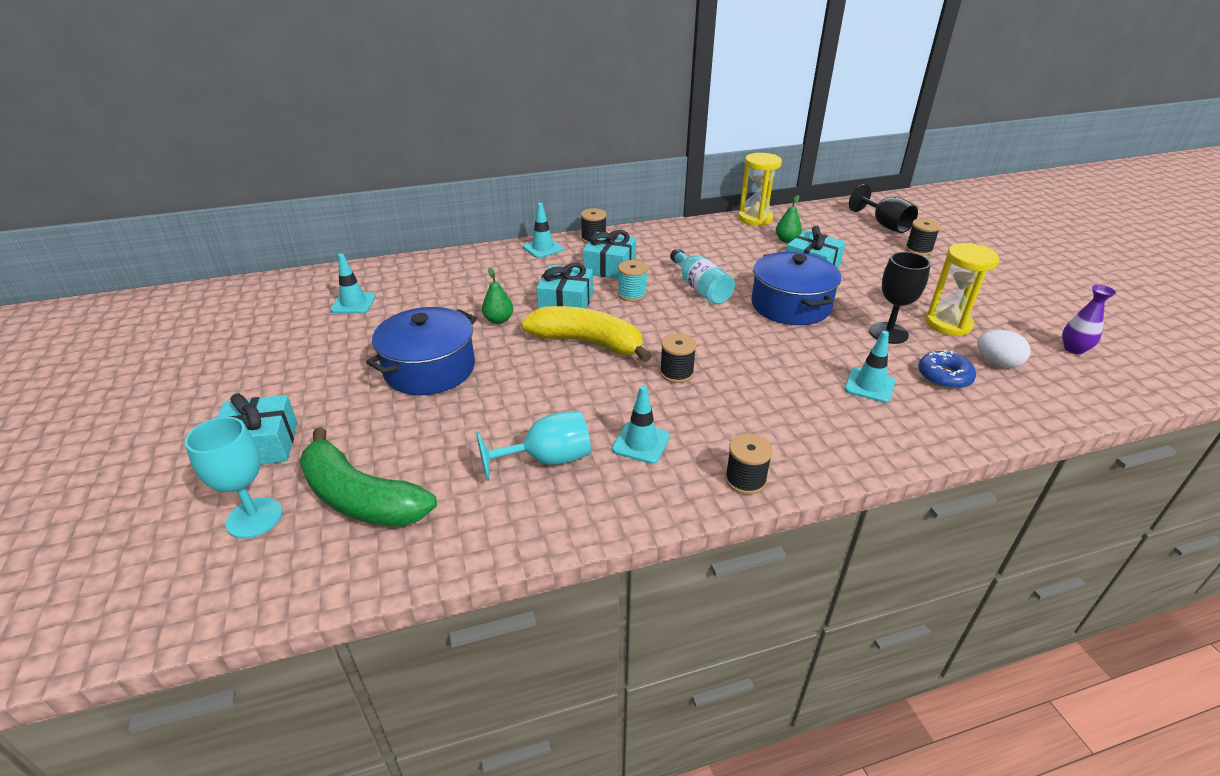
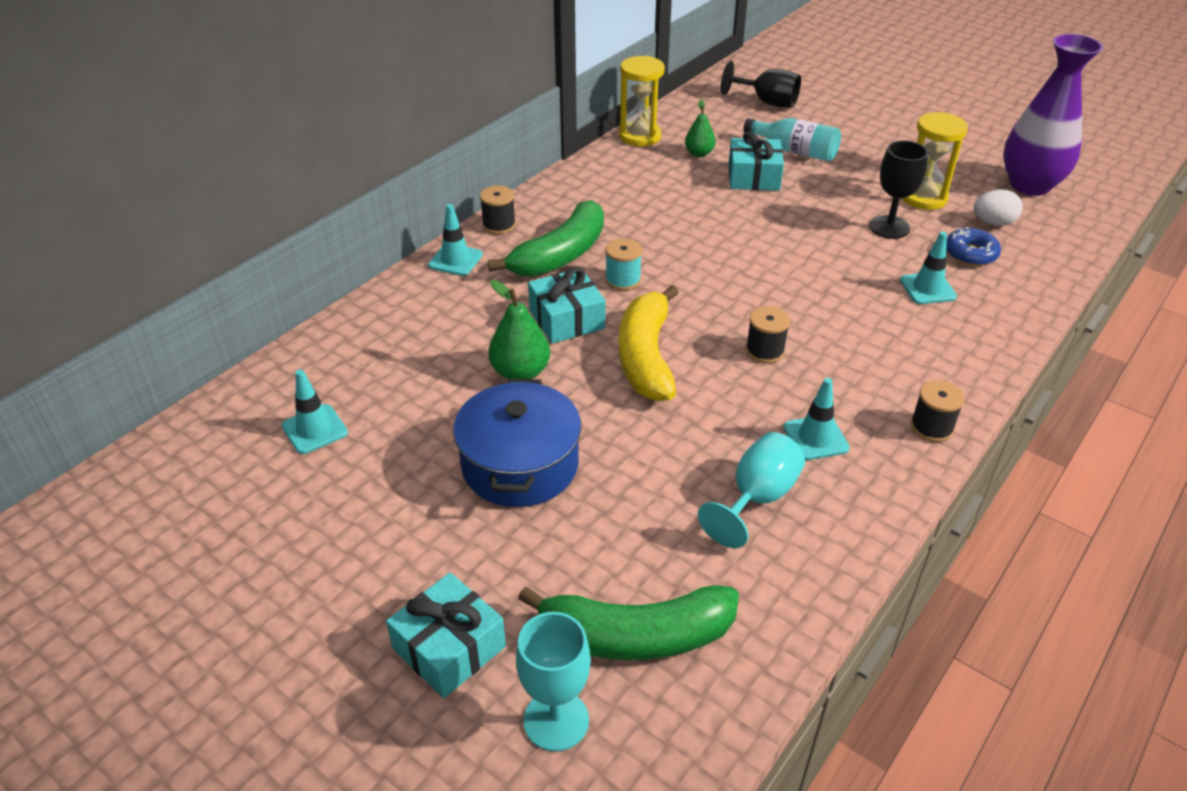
camera: 35 degrees left, 5 degrees up
(498, 320) = (520, 372): green pear -> green pear, size x1.51
(588, 343) = (646, 356): yellow banana -> yellow banana turned 75 degrees counterclockwise
(610, 267) = (560, 255): turquoise gift -> green banana
(700, 288) = (681, 245): turquoise bottle -> turquoise bottle (795, 151)
(790, 305) = (782, 231): blue pot -> none
(918, 249) = (824, 122): black spool -> none
(1074, 349) = (1029, 185): purple vase -> purple vase, size x2.22

